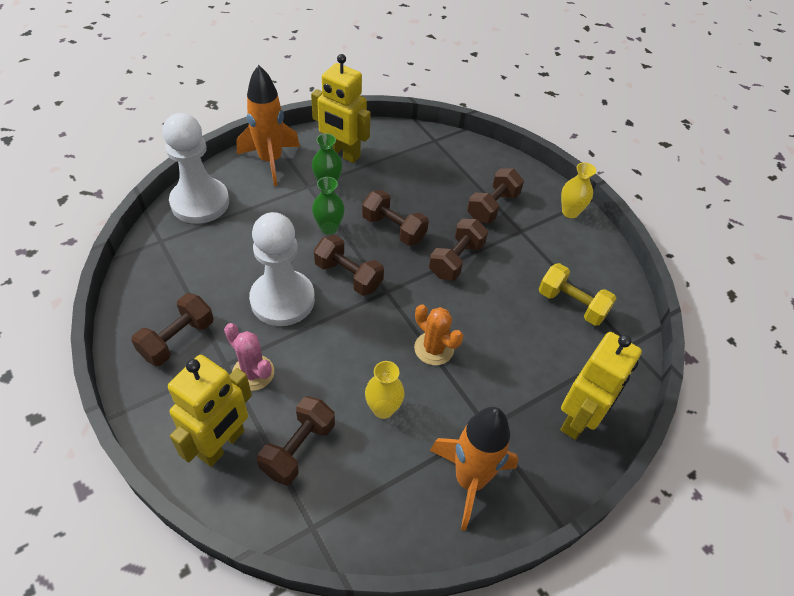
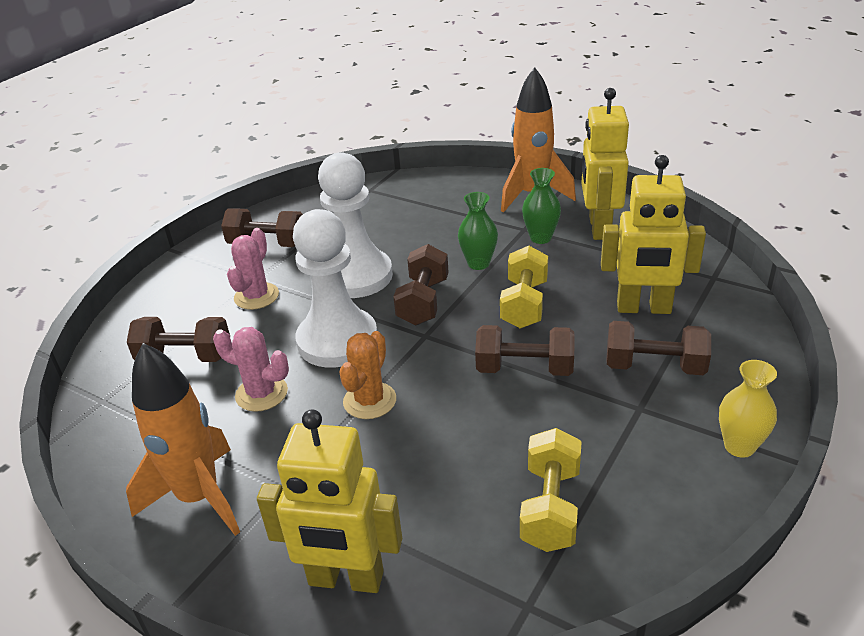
camera: 70 degrees right, 15 degrees down
(200, 202) = (434, 186): white pawn -> white pawn (337, 340)
(222, 444) = (169, 313): yellow robot -> yellow robot (643, 308)
(383, 409) = (261, 393): yellow vase -> pink cactus
(393, 229) = (524, 304): brown dumbbell -> yellow dumbbell

